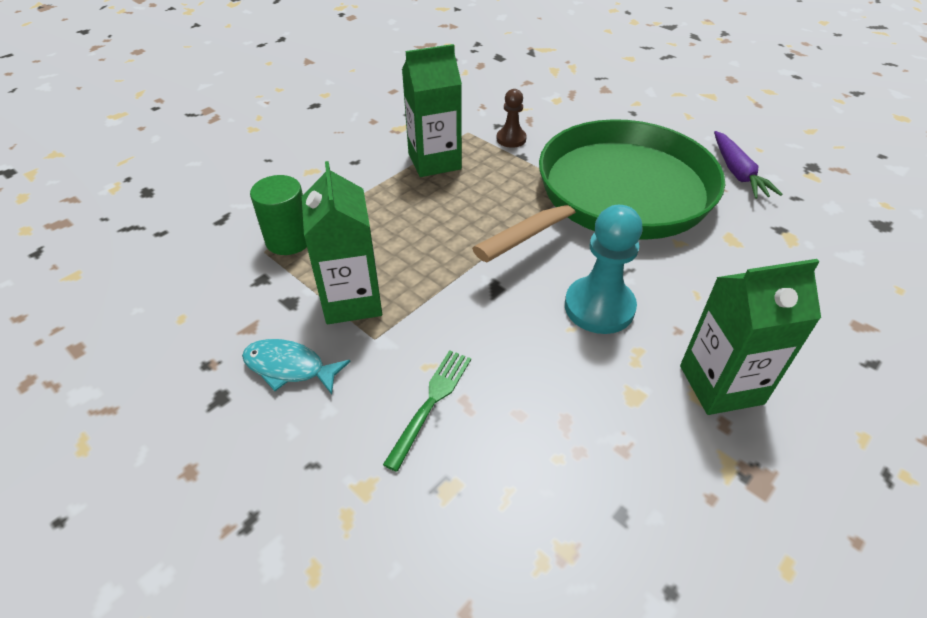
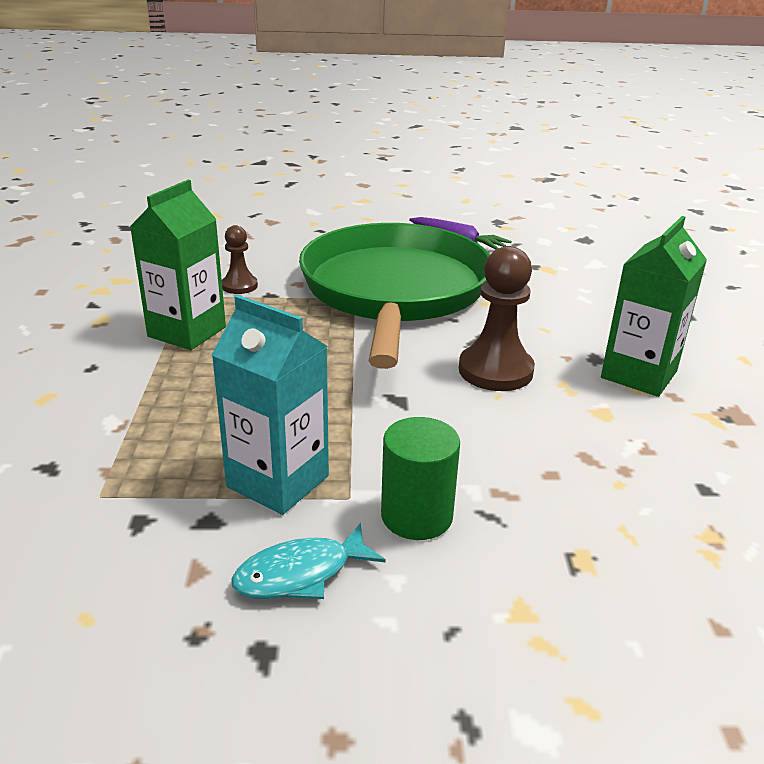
camera: 45 degrees left, 15 degrees down
(289, 240) = (118, 470): green cylinder -> green cylinder (416, 516)
(352, 300) = (278, 481): green carton -> turquoise carton
(431, 402) = (475, 511): green fork -> none
(599, 307) = (495, 370): turquoise pawn -> brown pawn

